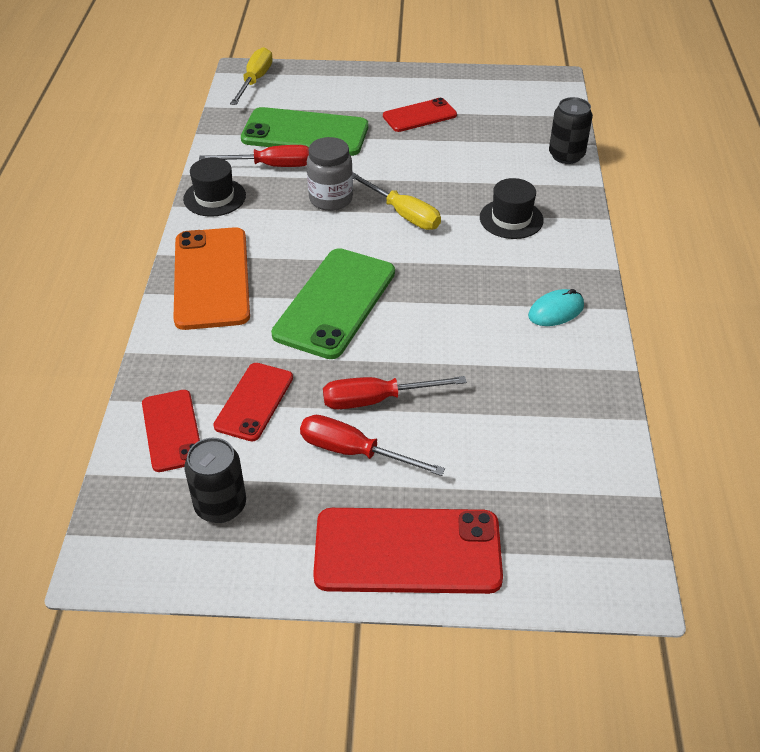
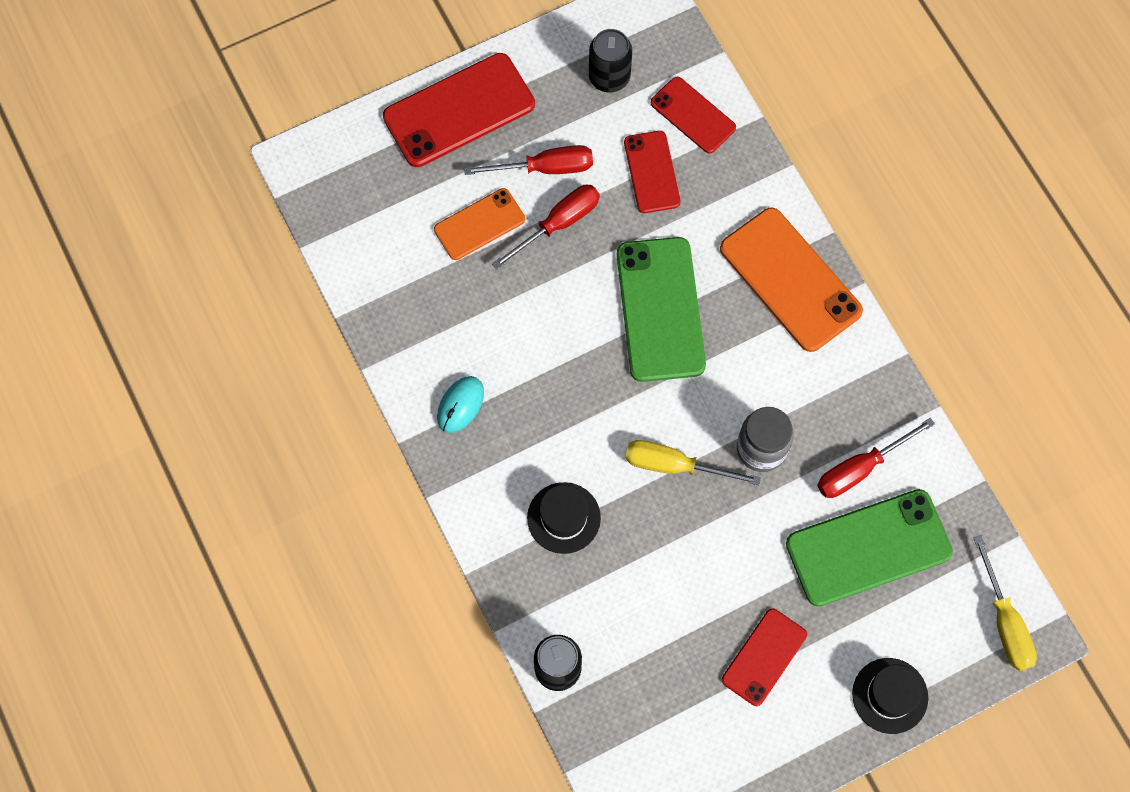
camera: 150 degrees right, 25 degrees up
(214, 197) = (877, 387): black hat -> black hat (890, 695)
(454, 433) = (479, 224): none -> orange phone

